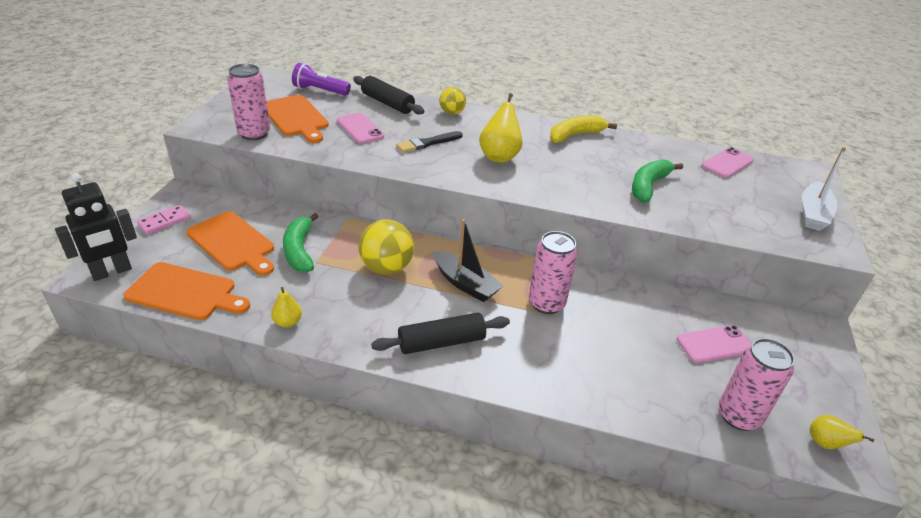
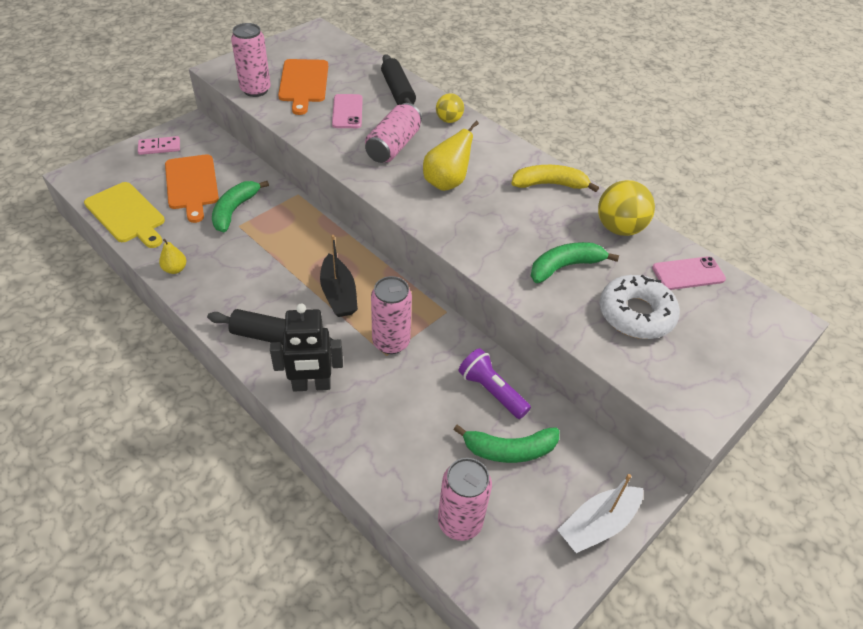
camera: 30 degrees right, 10 degrees up
(112, 272) = (93, 178): black robot -> black robot (311, 385)
(185, 292) = (127, 215): orange cutting board -> yellow cutting board
(320, 91) = (350, 60): purple flashlight -> purple flashlight (491, 391)
(386, 268) = (288, 253): yellow ball -> yellow ball (619, 228)
(428, 143) = (393, 146): black brush -> pink can
(714, 344) = (509, 450): pink phone -> green banana
(727, 200) = (636, 314): none -> white donut
(813, 214) = (721, 367): white boat -> white boat (598, 525)
(825, 443) = (516, 588): yellow pear -> none

